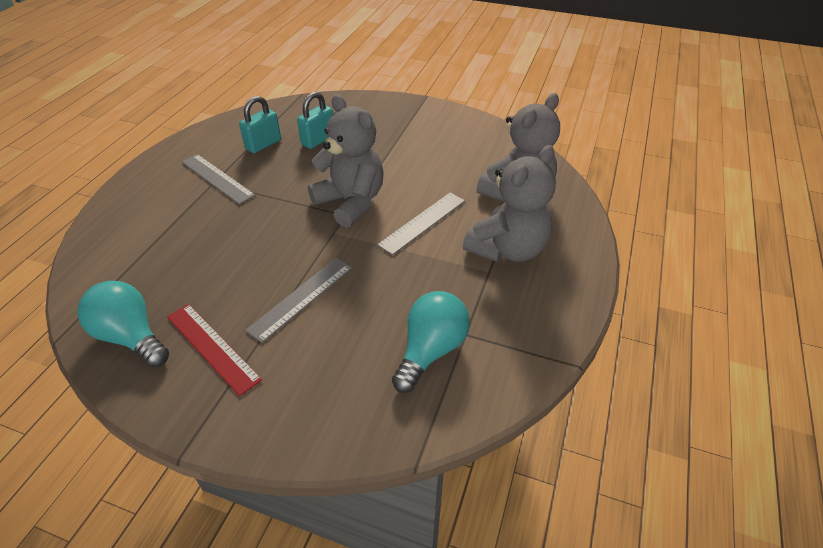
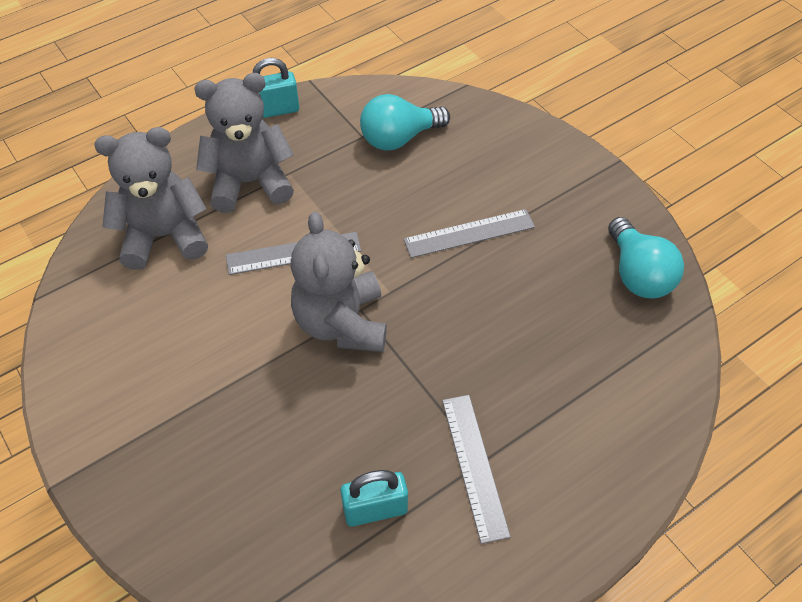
camera: 145 degrees left, 10 degrees up
(212, 347) = (568, 227): red ruler -> none
(318, 140) = (294, 470): turquoise padlock -> turquoise padlock (276, 110)

